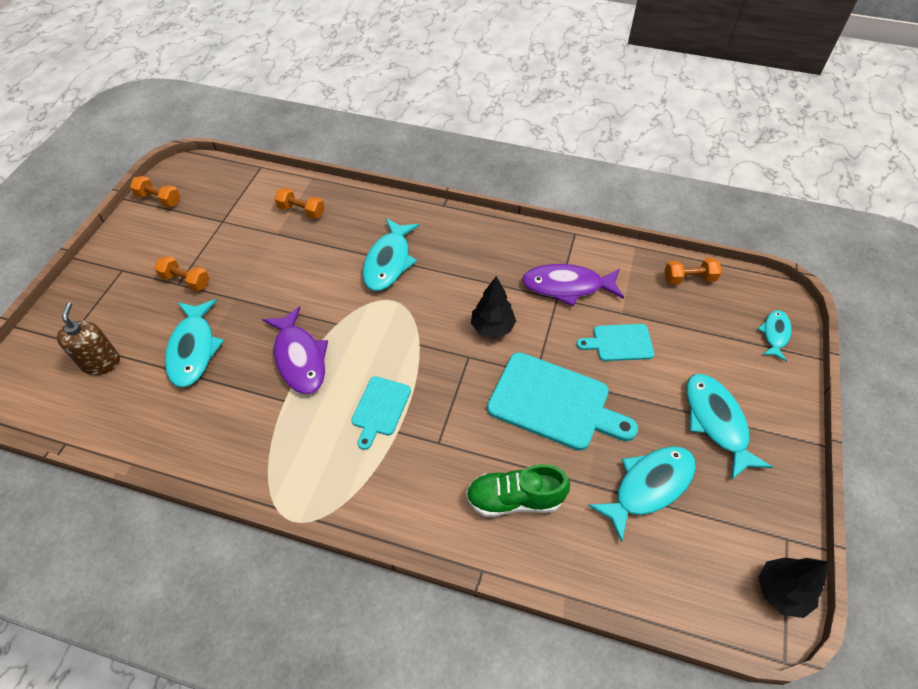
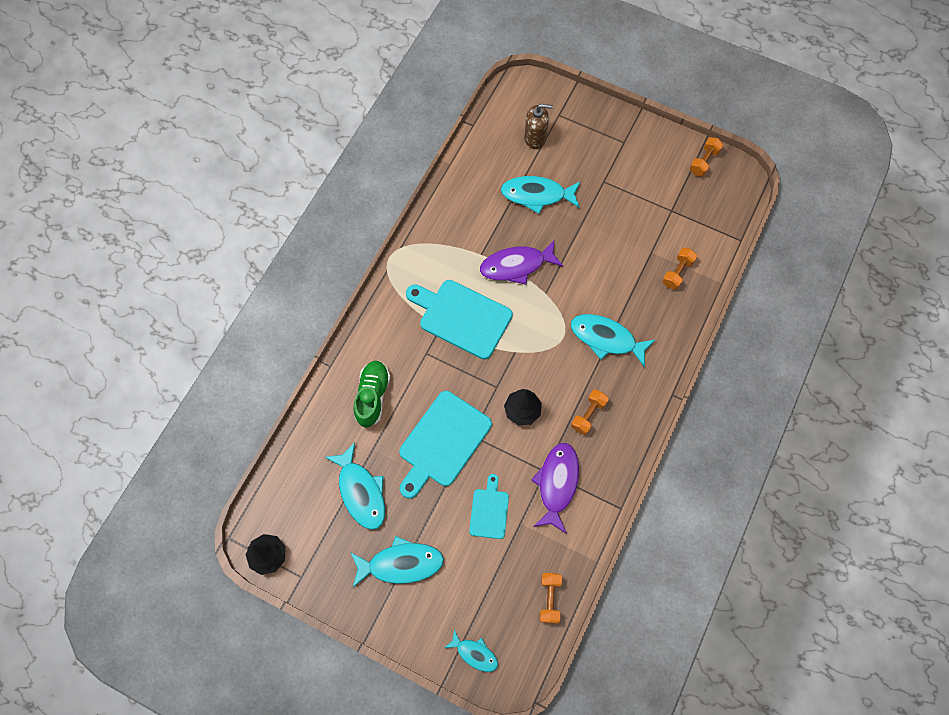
camera: 100 degrees right, 15 degrees up
(186, 281) = (606, 187): orange dumbbell -> orange dumbbell (588, 415)
(380, 409) = (461, 317): turquoise cutting board -> turquoise cutting board, size x1.82

